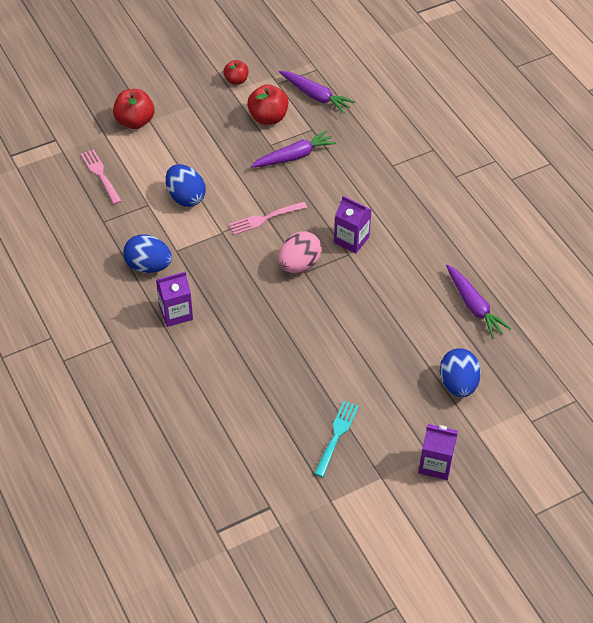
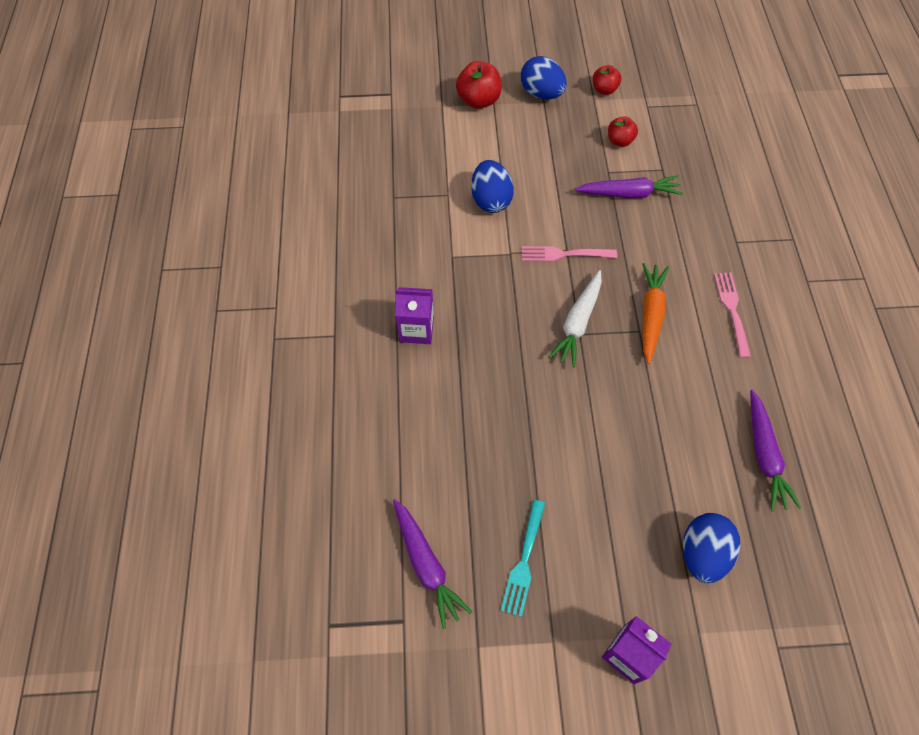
camera: 25 degrees right, 10 degrees up
(101, 175) = (416, 146): pink fork -> pink fork (732, 311)
(148, 266) = (414, 264): blue egg -> blue egg (541, 94)
(268, 118) = (620, 141): red apple -> red apple, size x0.63
(299, 264) = (577, 323): pink egg -> white carrot
(316, 96) = (683, 133): purple carrot -> purple carrot (426, 565)
(336, 436) = (524, 560): turquoise fork -> turquoise fork turned 150 degrees clockwise
(351, 240) = (650, 315): purple carton -> orange carrot

